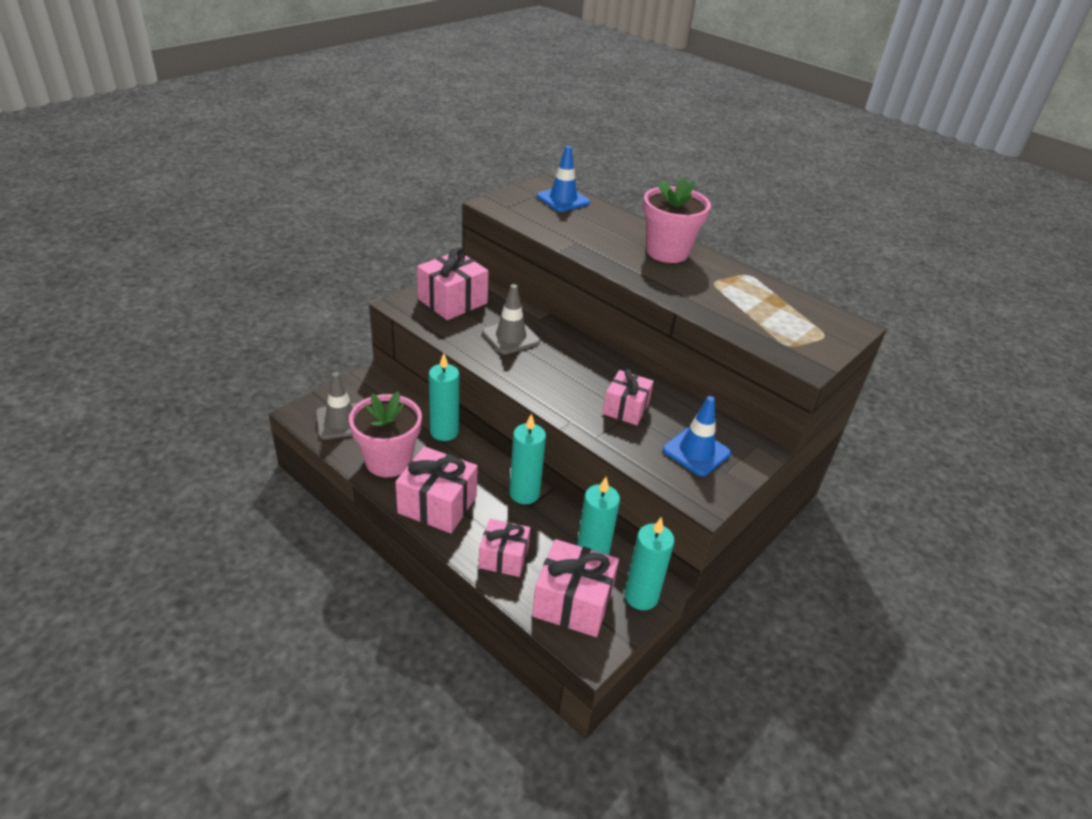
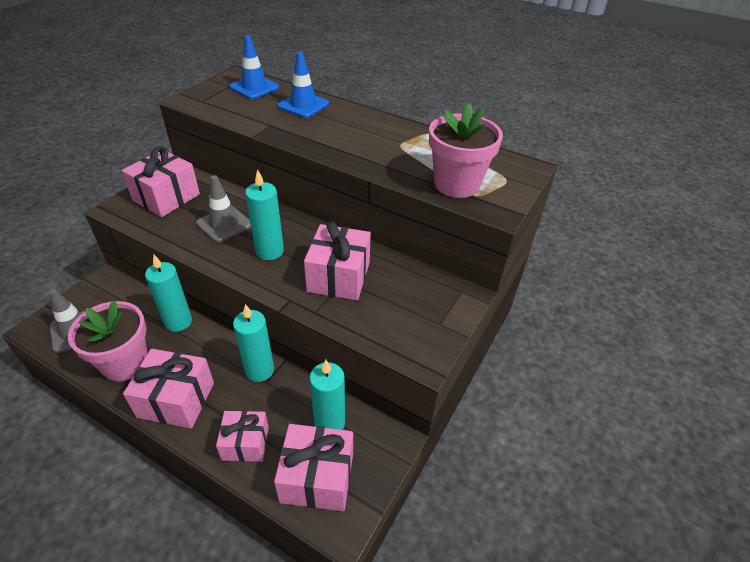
camera: 10 degrees left, 5 degrees up
(626, 408) = (338, 276): pink gift -> pink gift, size x1.51
(641, 596) = (380, 455): turquoise candle -> turquoise candle (269, 251)
(667, 252) = (354, 122): pink flower pot -> pink flower pot (456, 184)
(696, 451) = (409, 308): blue traffic cone -> blue traffic cone (303, 105)

